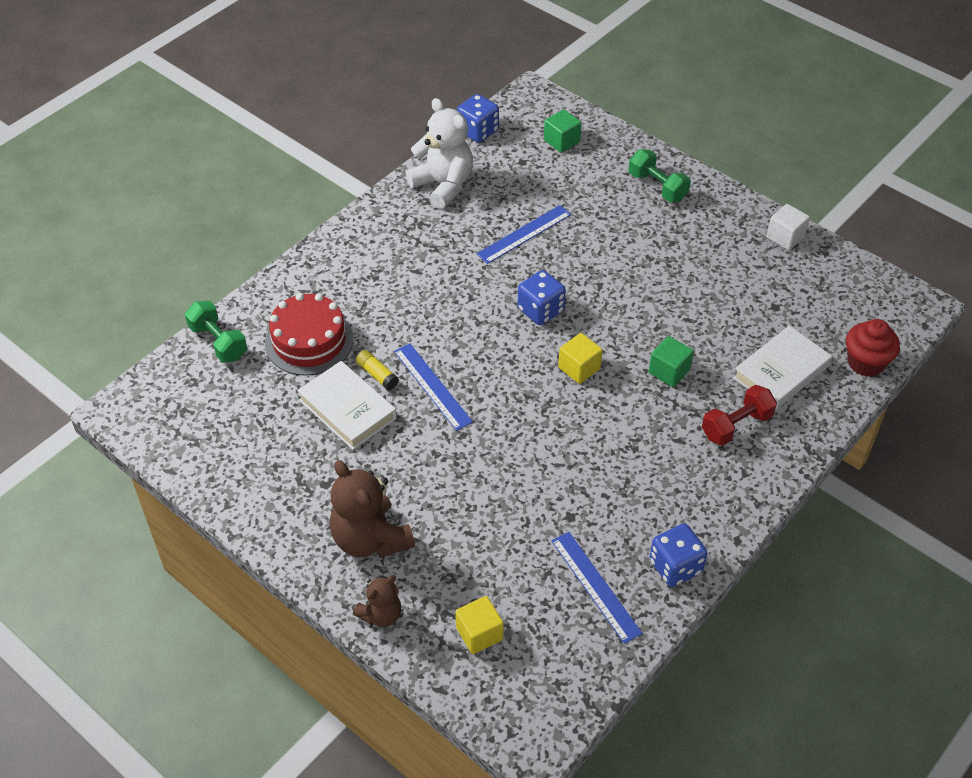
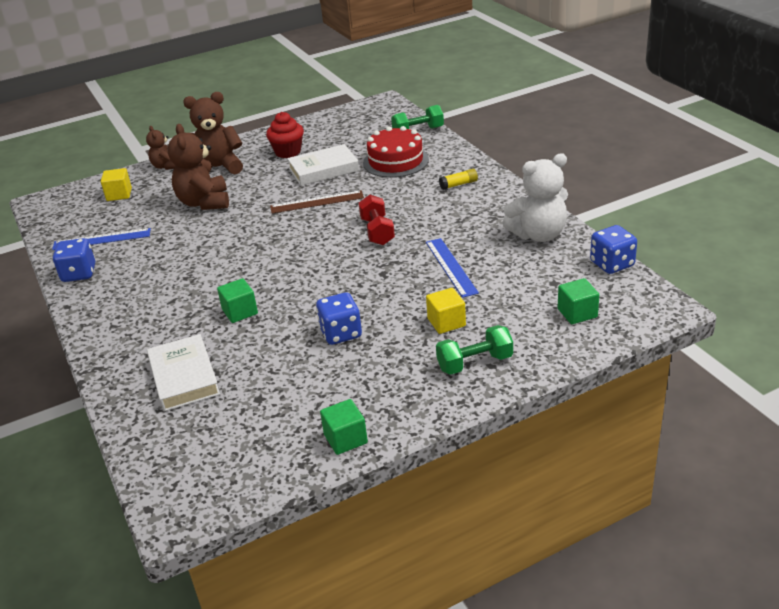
camera: 115 degrees right, 15 degrees down
(377, 375) = (344, 183): yellow glue stick -> yellow glue stick (458, 184)
(432, 386) = (317, 202): blue ruler -> brown ruler
(469, 509) = (204, 202): none -> brown teddy bear
(540, 310) = (355, 260): blue dice -> blue dice (341, 333)
(579, 368) = (281, 267): yellow cube -> yellow cube (446, 322)
(736, 425) = (157, 334): red dumbbell -> red dumbbell (377, 231)
(785, 237) = (345, 439): white cube -> green cube
(866, 363) = (145, 439): red cupcake -> red cupcake (288, 152)

